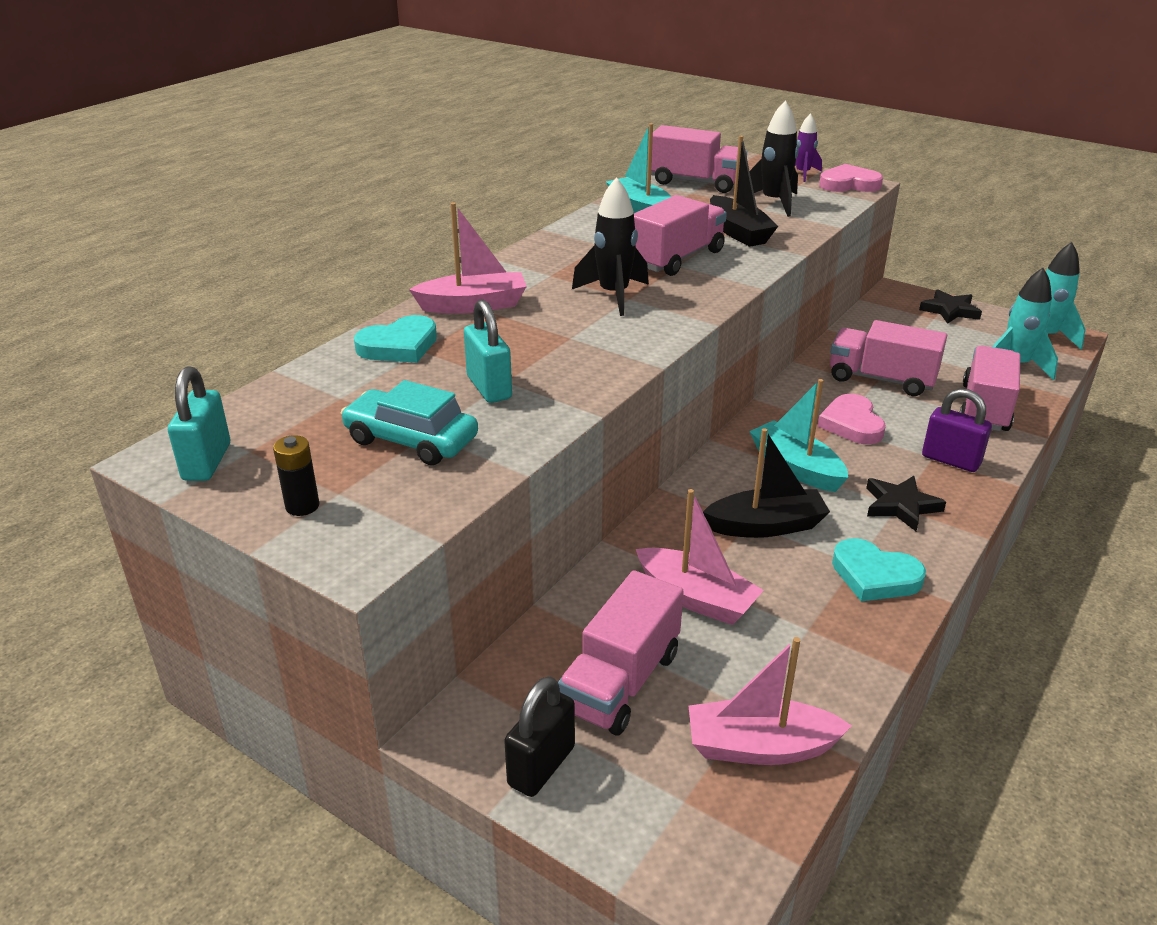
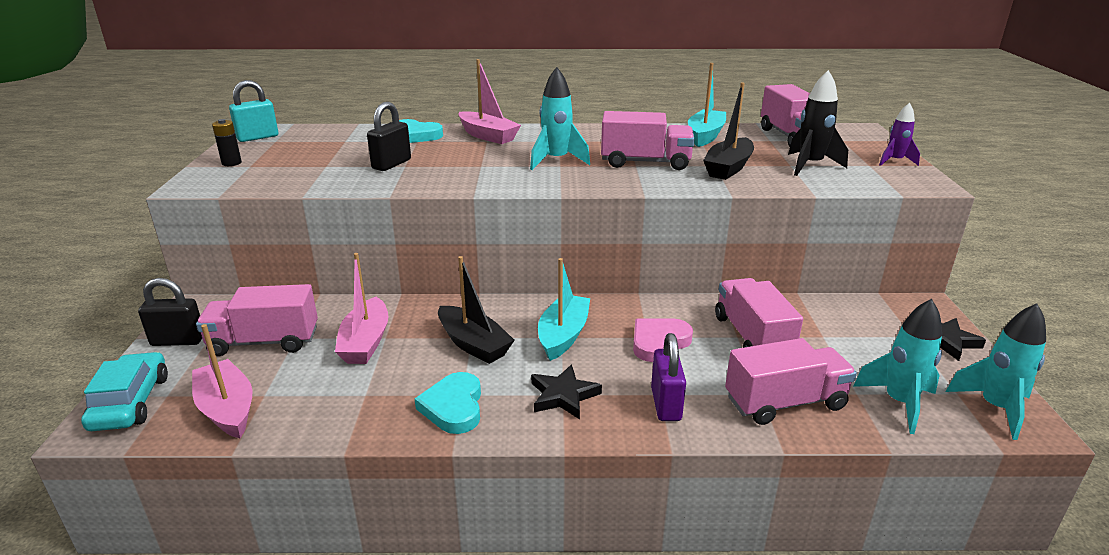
camera: 55 degrees right, 5 degrees down
(411, 440) = (314, 164): turquoise car -> turquoise car (130, 402)
(489, 388) = (391, 164): turquoise padlock -> black padlock
(613, 295) = (556, 161): black rocket -> turquoise rocket
(849, 184) = (915, 180): pink heart -> none

